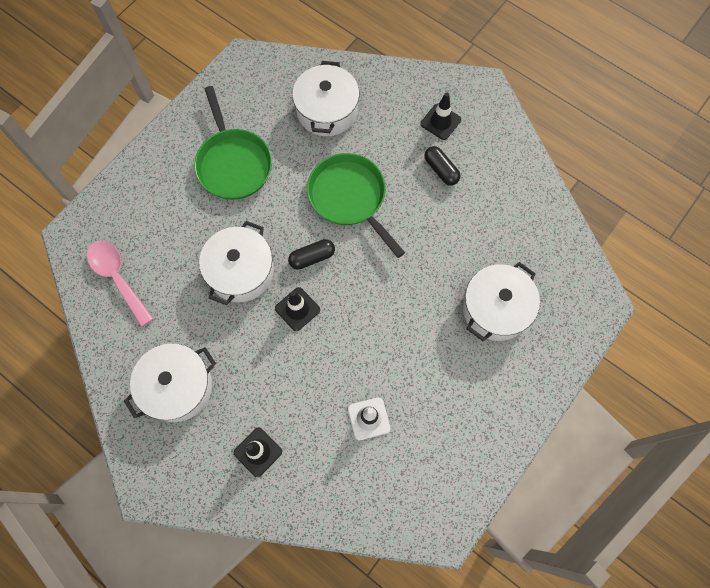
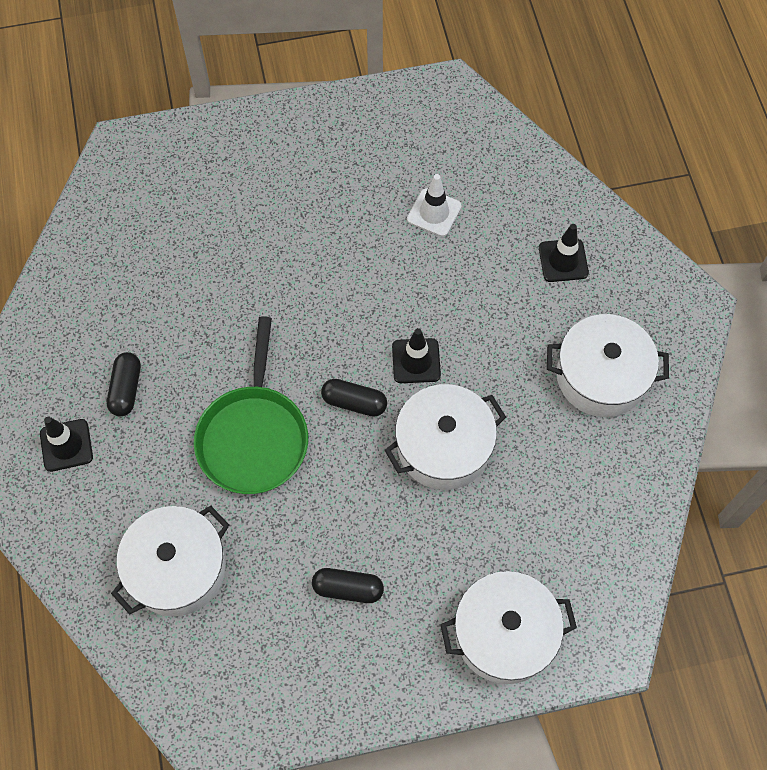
camera: 140 degrees left, 5 degrees down
(118, 278) = (588, 547): pink spoon -> none
(233, 163) = (348, 588): green pan -> black capsule
(495, 309) = (222, 214): white pot -> white pot (504, 634)

